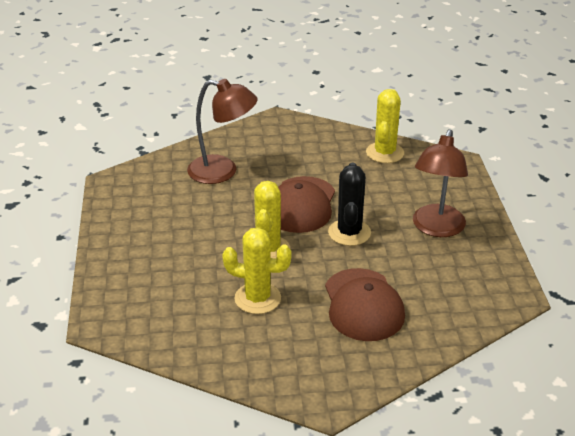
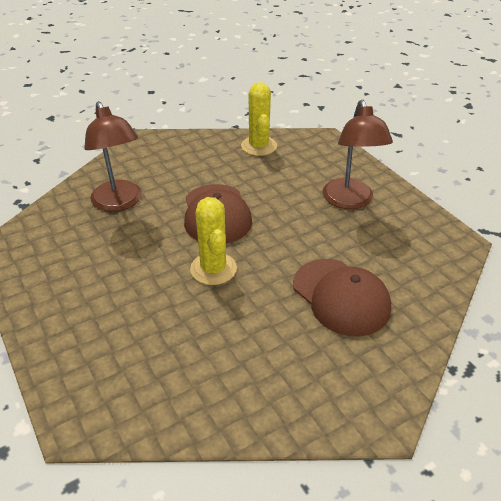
camera: 25 degrees left, 5 degrees up
(222, 171) = (119, 203): brown lamp -> brown lamp turned 75 degrees clockwise
(257, 298) = (236, 326): yellow cactus -> none
(349, 233) = (278, 228): black cactus -> none

